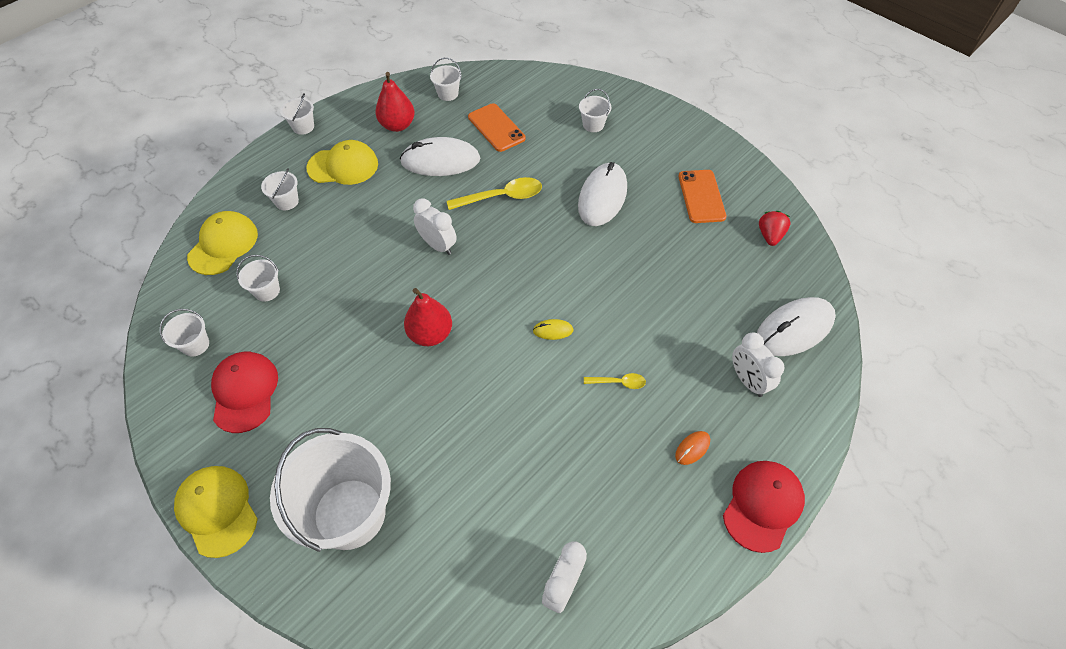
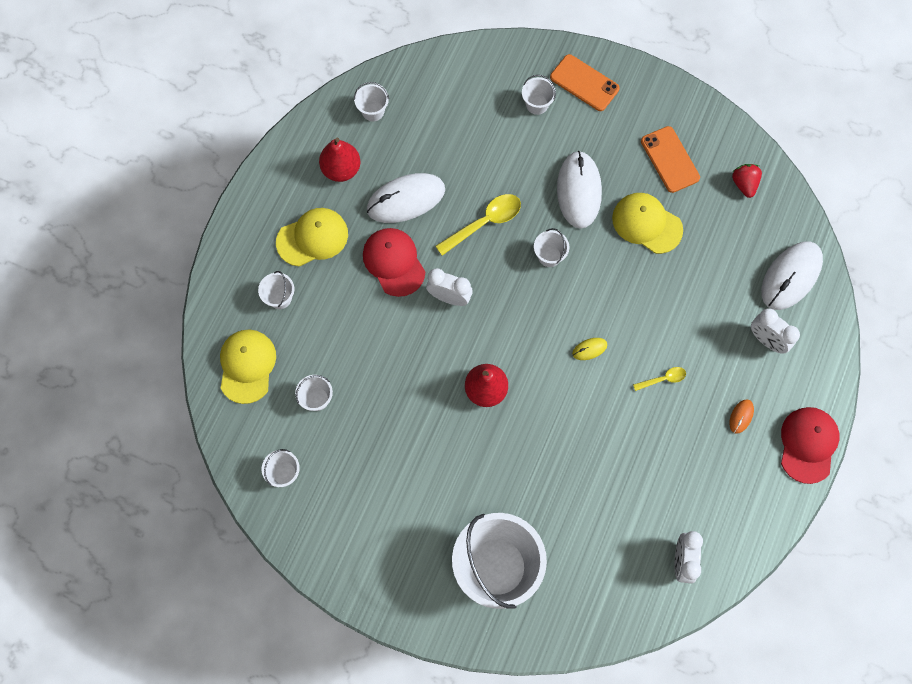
camera: 20 degrees left, 15 degrees up
(217, 510) = (391, 604): yellow cap -> yellow cap (646, 224)
(244, 392) = (354, 500): red cap -> red cap (394, 262)
(303, 127) = (245, 203): white bucket -> white bucket (549, 256)
(496, 128) = (442, 140): orange phone -> orange phone (584, 83)

